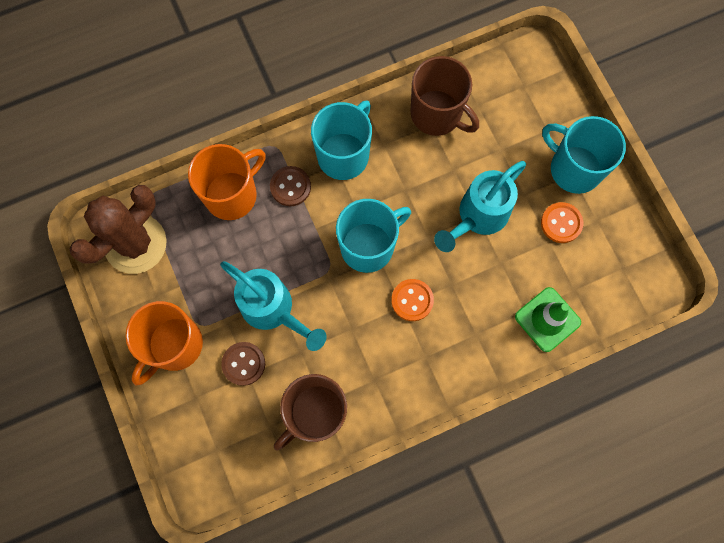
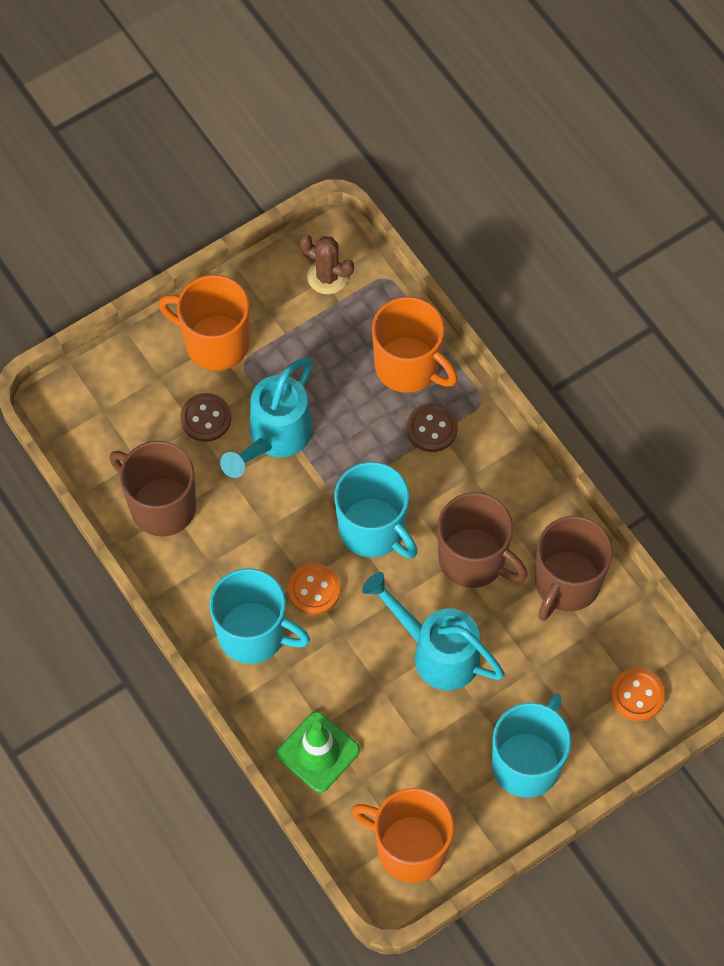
camera: 80 degrees right, 10 degrees down
(135, 244) = (327, 277): brown cactus -> brown cactus, size x0.55
(344, 155) = (486, 482): turquoise mug -> turquoise mug (253, 634)
(406, 176) = (473, 559): none -> brown mug
(561, 223) = (448, 755): orange button -> orange button (637, 695)
(630, 264) = (409, 847): none -> orange mug

